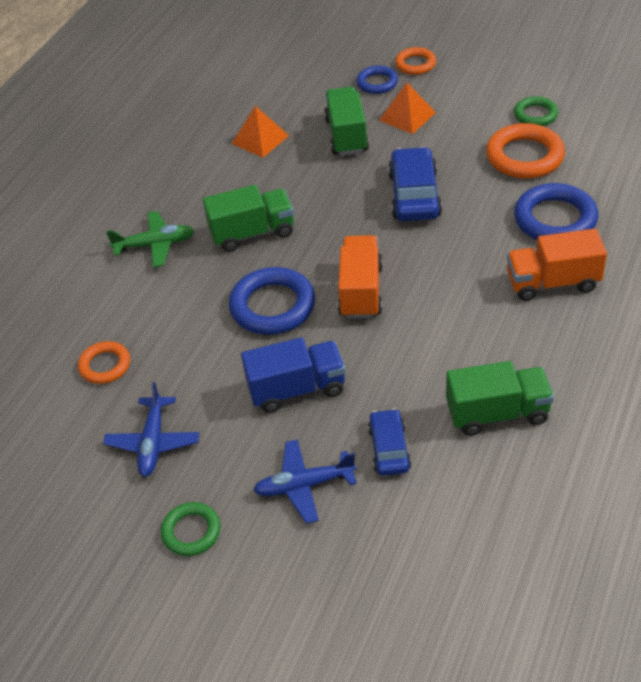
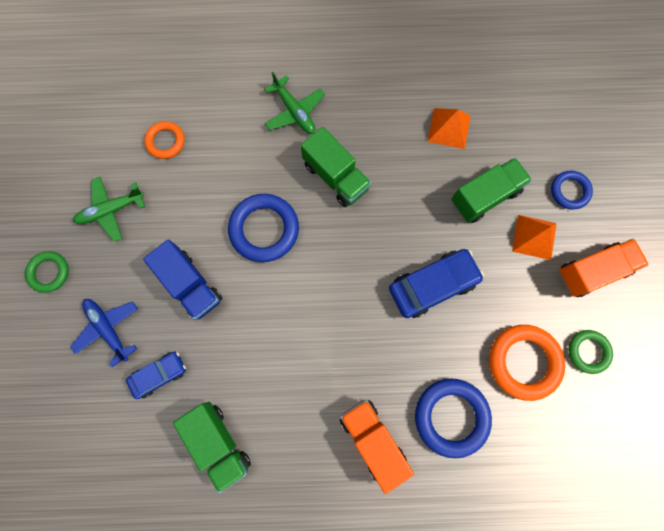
camera: 60 degrees right, 30 degrees up
(153, 443) = (111, 210): blue plane -> green plane
(360, 291) = (304, 288): orange truck -> orange truck (592, 271)
(415, 64) = (613, 214): orange ring -> none

